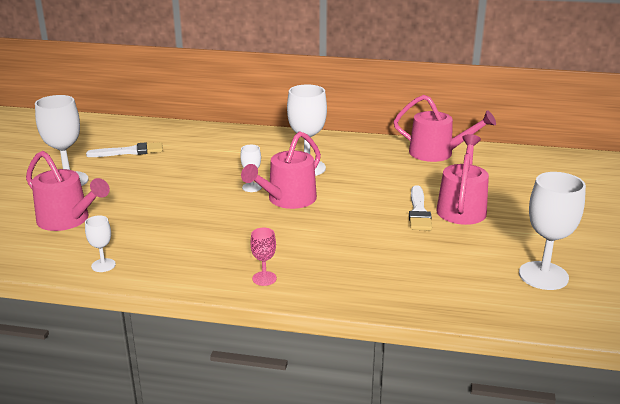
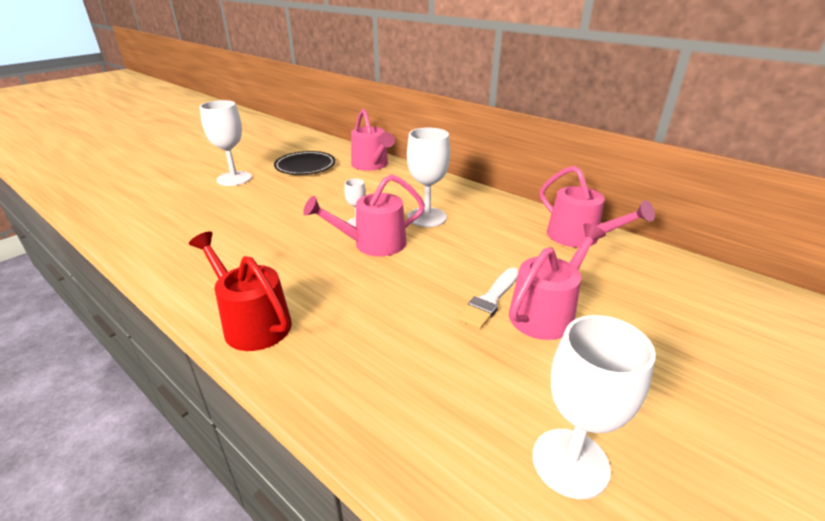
camera: 30 degrees right, 5 degrees up
(68, 220) = (190, 210): pink watering can -> pink watering can (372, 165)
(103, 265) = (157, 258): white goblet -> none
(130, 151) = (305, 166): white brush -> black plate
(264, 278) = (252, 322): pink goblet -> red watering can

